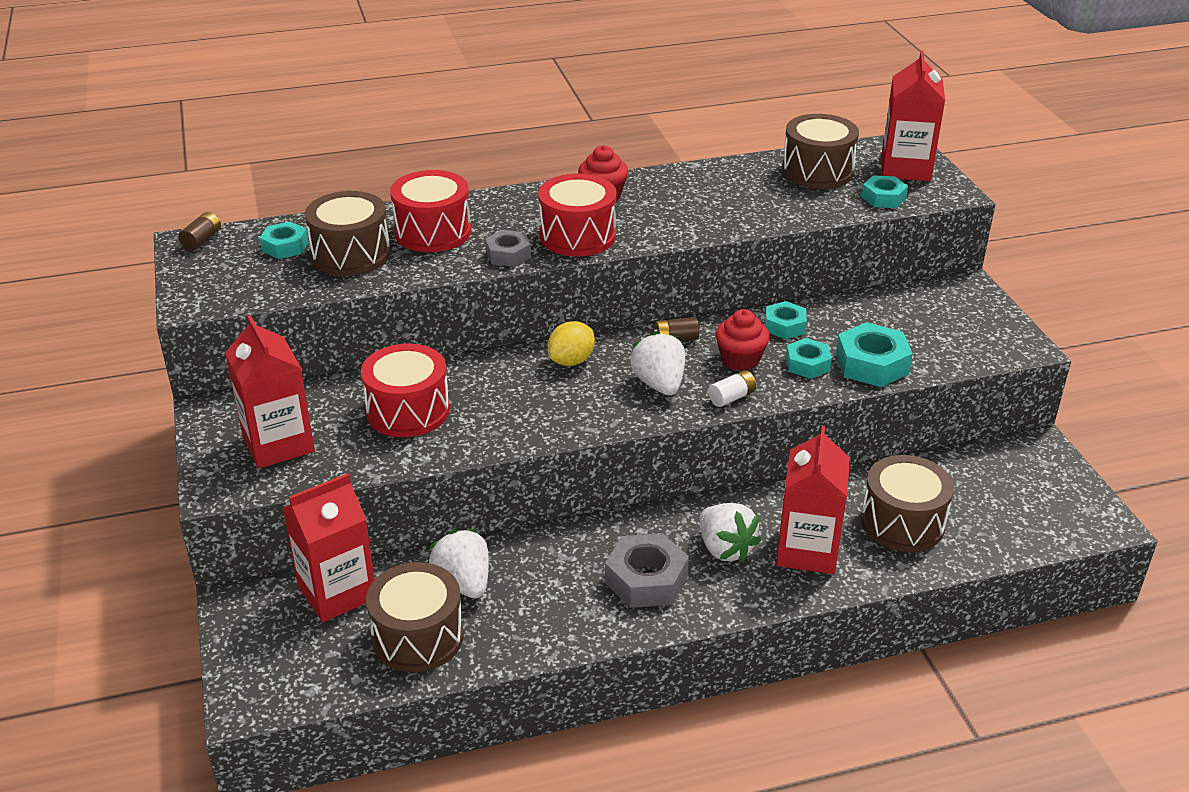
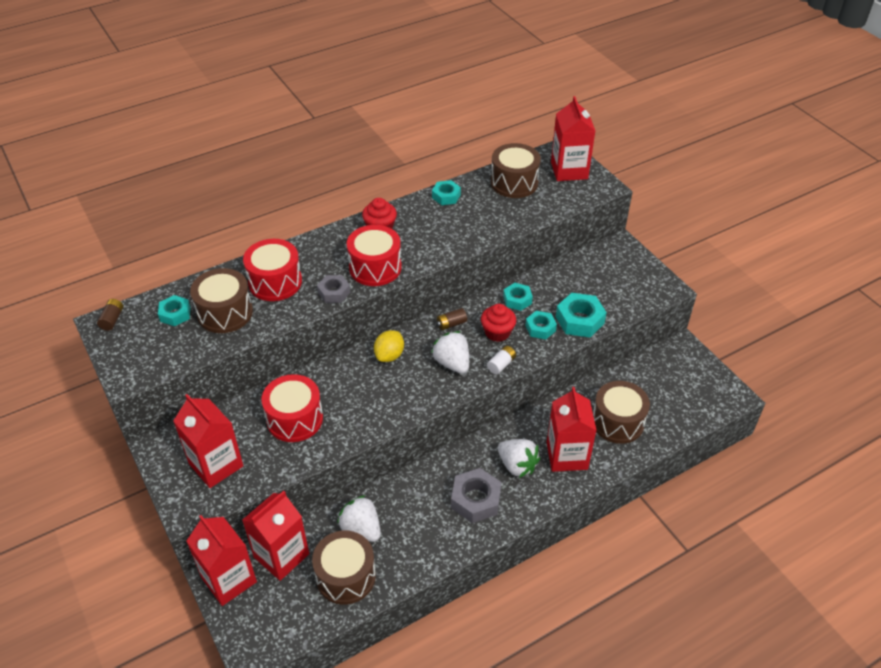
camera: 15 degrees left, 10 degrees up
(253, 606) = (229, 579): none -> red carton
(883, 198) = (562, 199): turquoise nut -> turquoise nut (446, 196)

